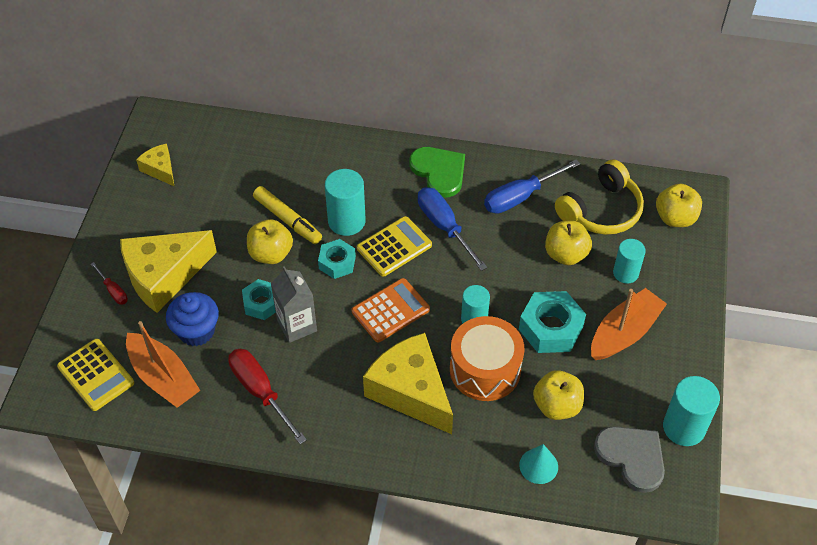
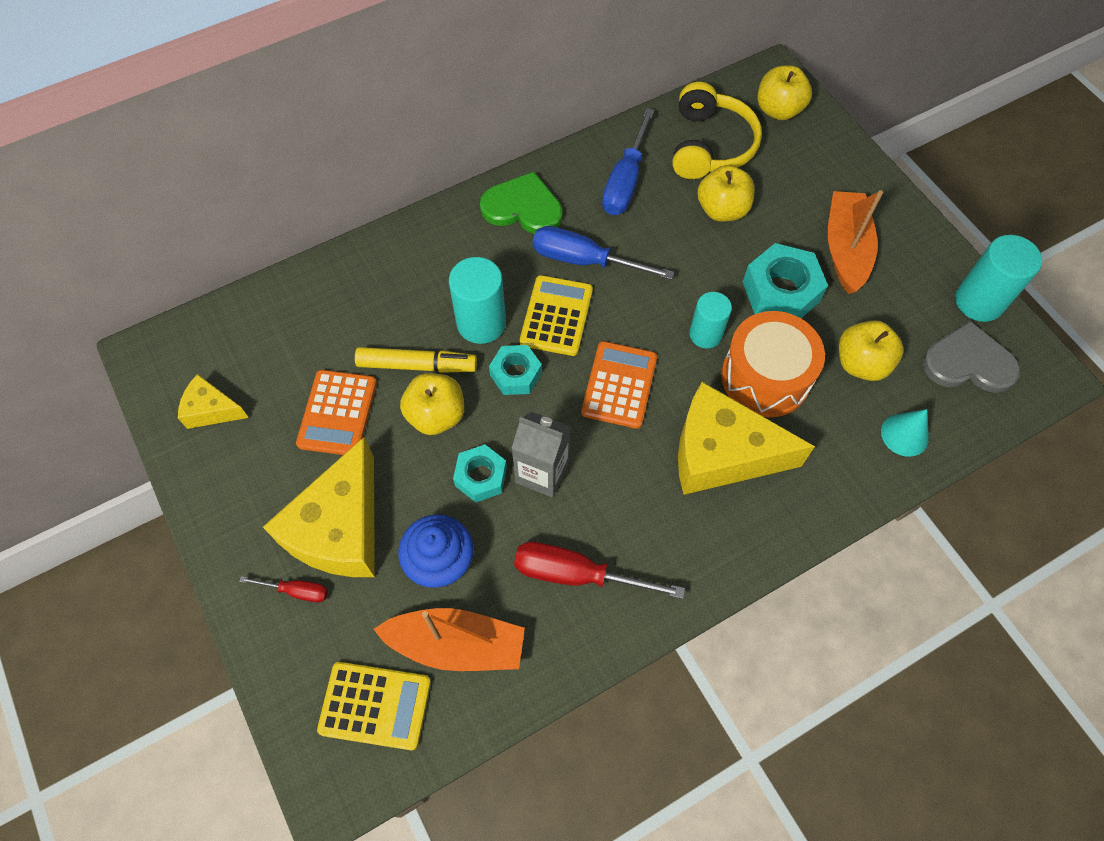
camera: 40 degrees left, 10 degrees up
(220, 216) = (337, 413): none -> orange calculator
(625, 273) = (790, 191): turquoise cylinder -> none

